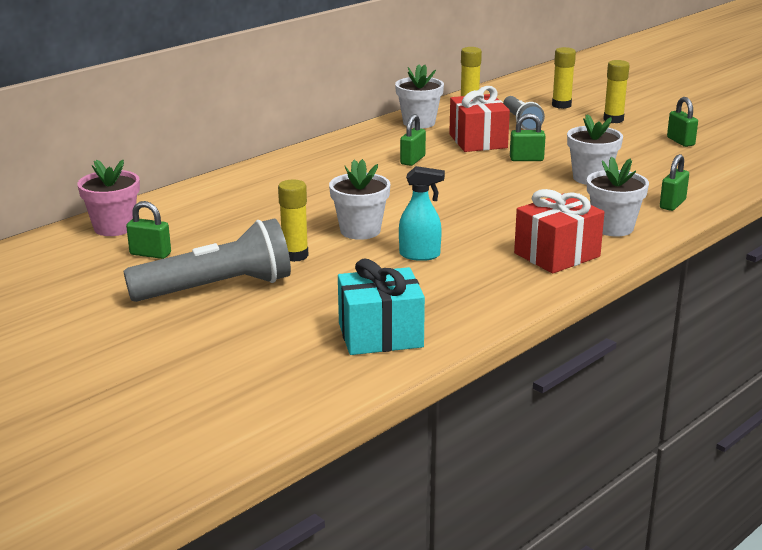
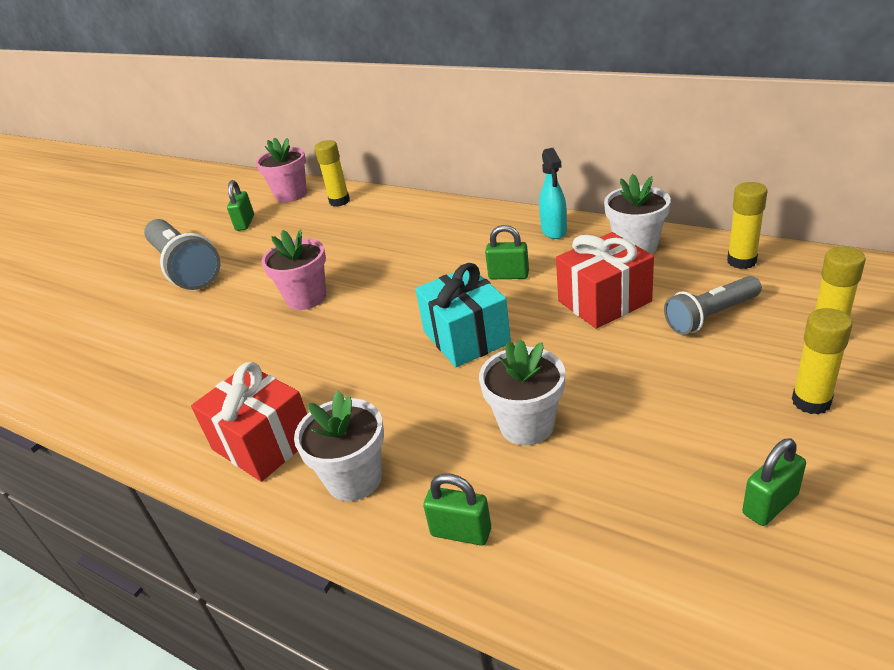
camera: 80 degrees right, 10 degrees up
(295, 255) = (247, 282): yellow glue stick -> yellow glue stick (339, 201)
(360, 231) = (306, 298): white flower pot -> pink flower pot
(380, 335) = (90, 368): turquoise gift -> turquoise gift (466, 337)
(420, 255) = (254, 347): turquoise spray bottle -> turquoise spray bottle (554, 231)
(526, 159) = (564, 353): green padlock -> none

